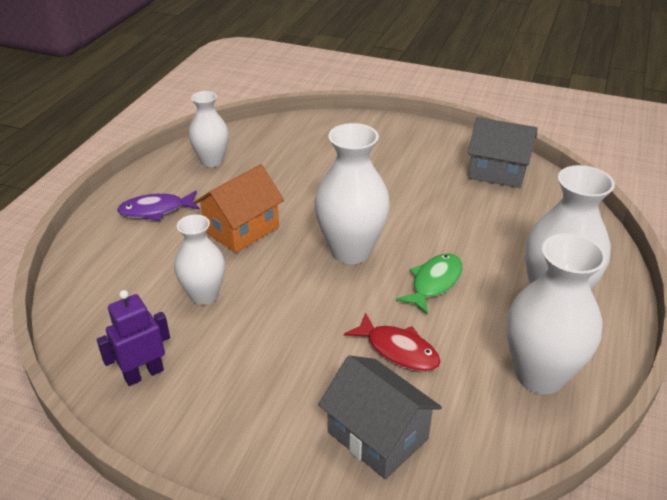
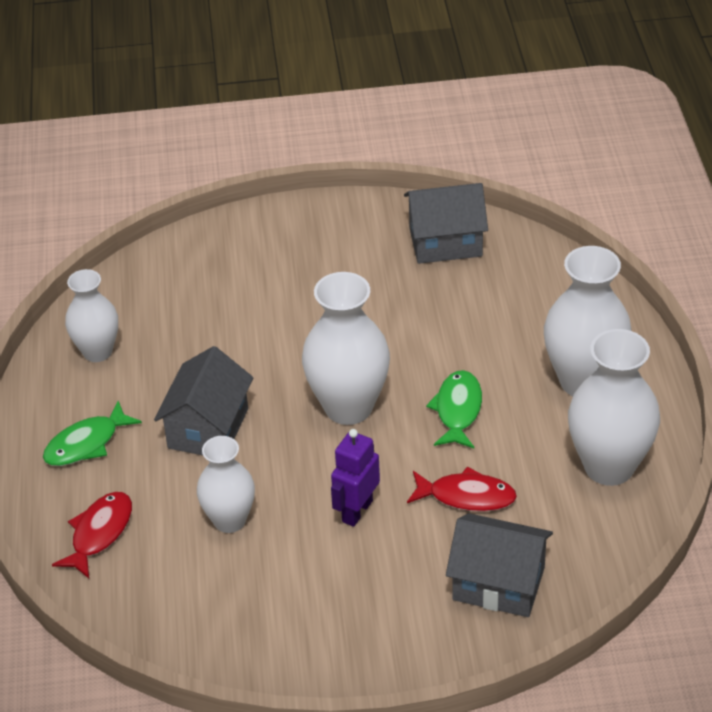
camera: 25 degrees left, 5 degrees up
(111, 269) = (99, 533): none -> red fish
(144, 374) = (236, 624): purple robot -> purple robot (357, 511)
(156, 210) = (86, 444): purple fish -> green fish
(242, 229) = (208, 428): orange house -> grey house

